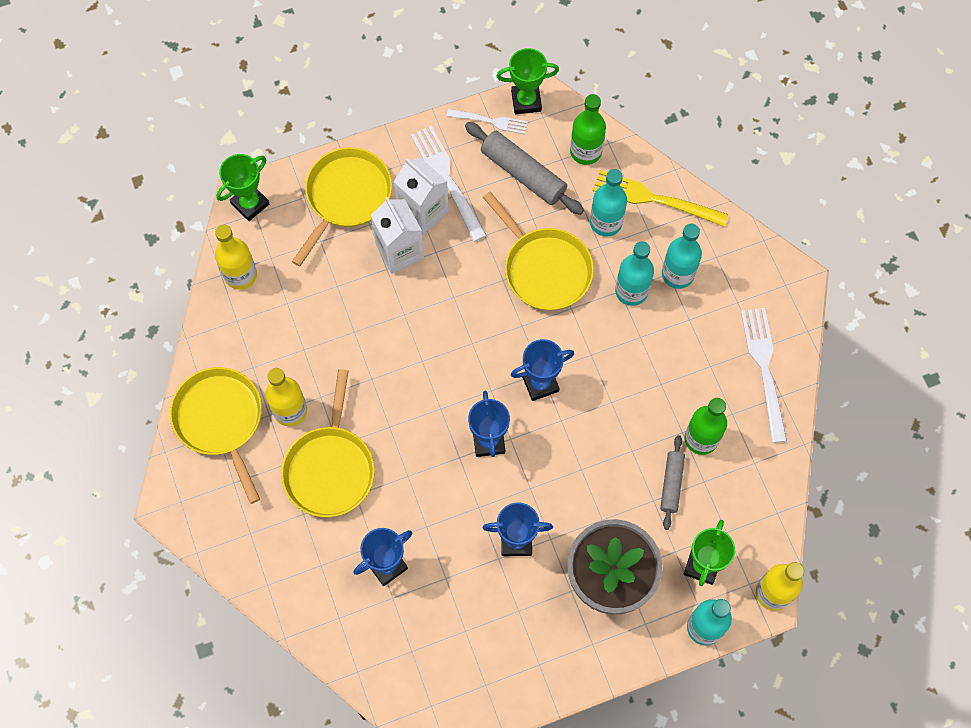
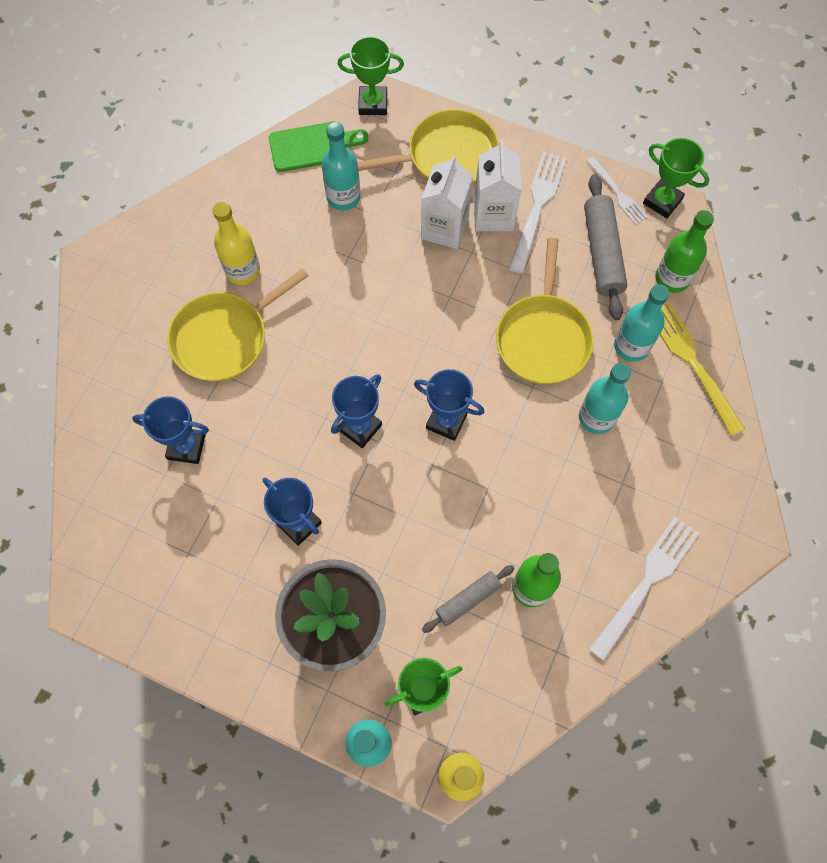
camera: 45 degrees right, 0 degrees up
(220, 420) = (189, 233): yellow pan -> none
(240, 275) = (312, 146): yellow bottle -> green cutting board
(677, 274) = (650, 439): turquoise bottle -> turquoise bottle (343, 197)

